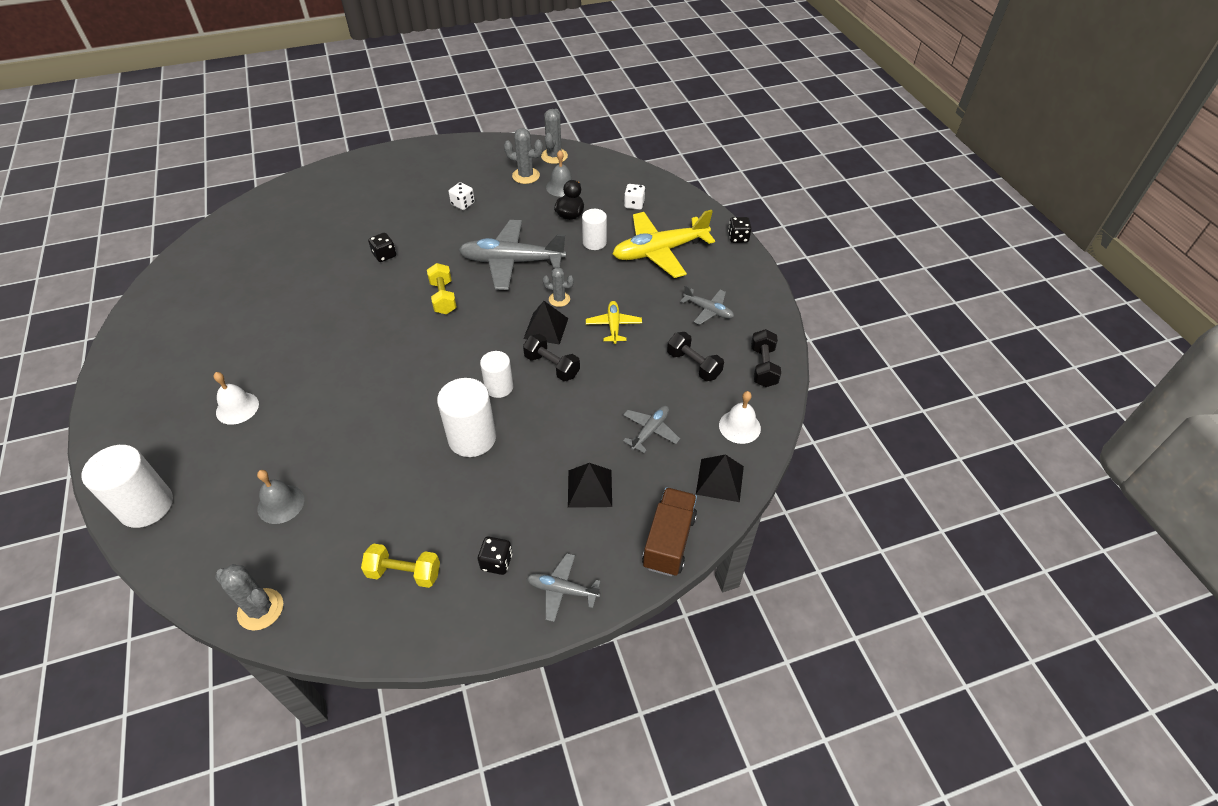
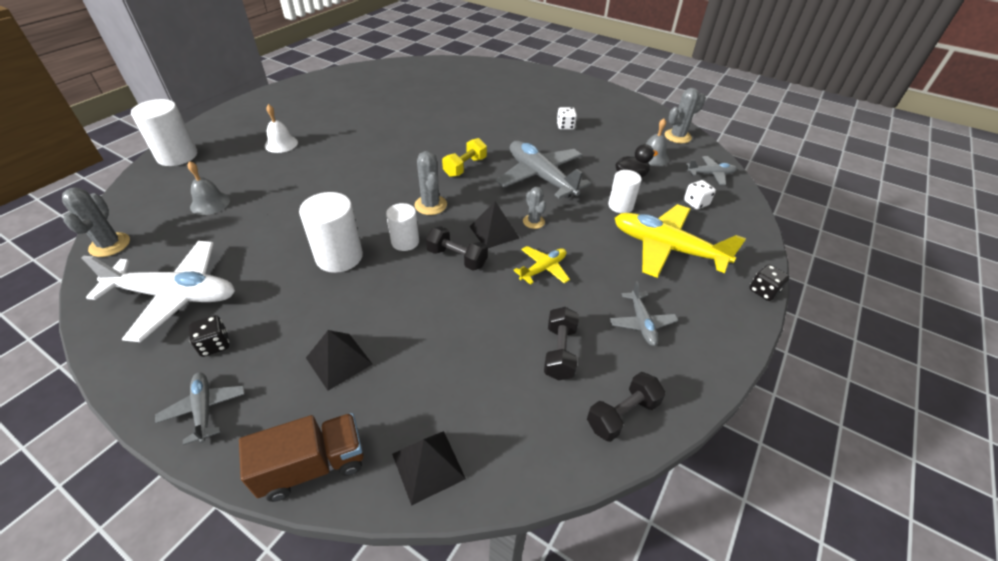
camera: 50 degrees right, 5 degrees down
(384, 255) = (473, 123): black dice -> none
(404, 573) = (176, 296): yellow dumbbell -> white plane
(526, 176) = (636, 136): grey cactus -> grey cactus (430, 205)
(552, 366) = (457, 258): black dumbbell -> black dumbbell turned 60 degrees counterclockwise
(650, 431) = (444, 366): grey plane -> grey plane (711, 174)
(739, 426) = (518, 441): white bell -> none

